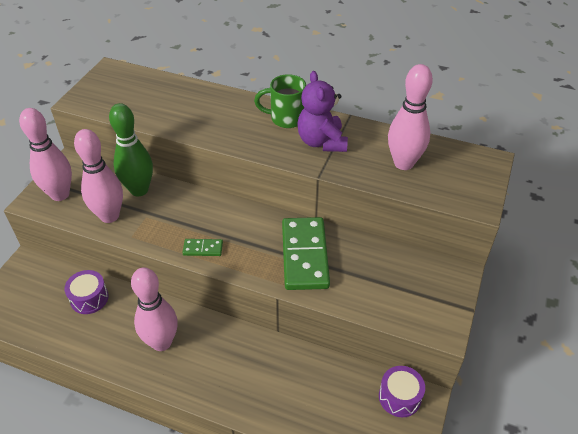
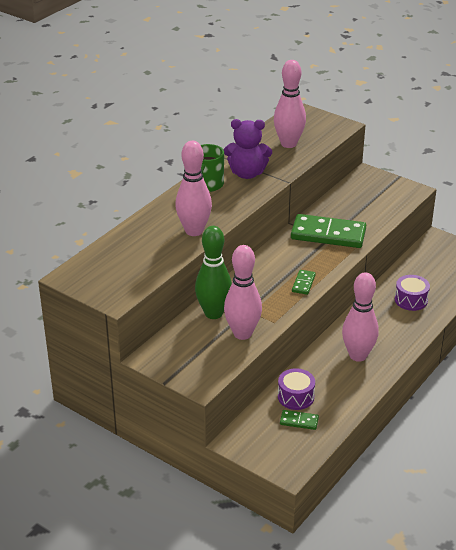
camera: 75 degrees left, 10 degrees down
(53, 307) = (299, 421): none -> green domino
(60, 194) = (198, 365): pink bowling pin -> pink bowling pin (194, 231)
(399, 397) = (433, 247): purple drum -> purple drum (411, 300)

